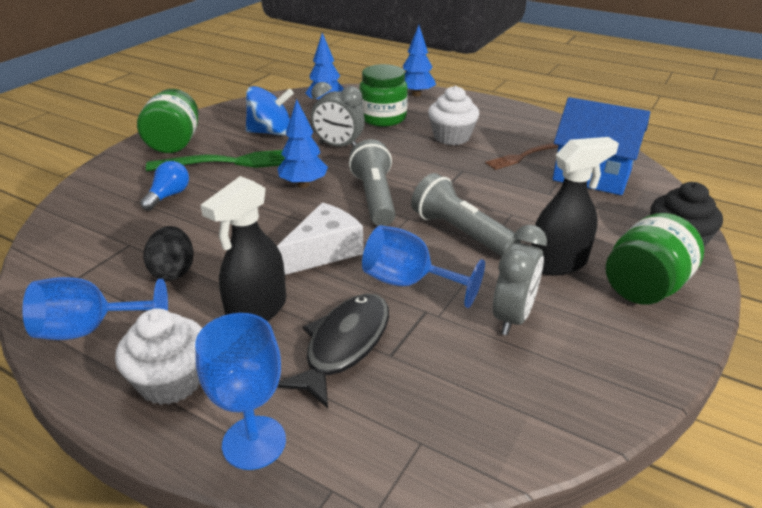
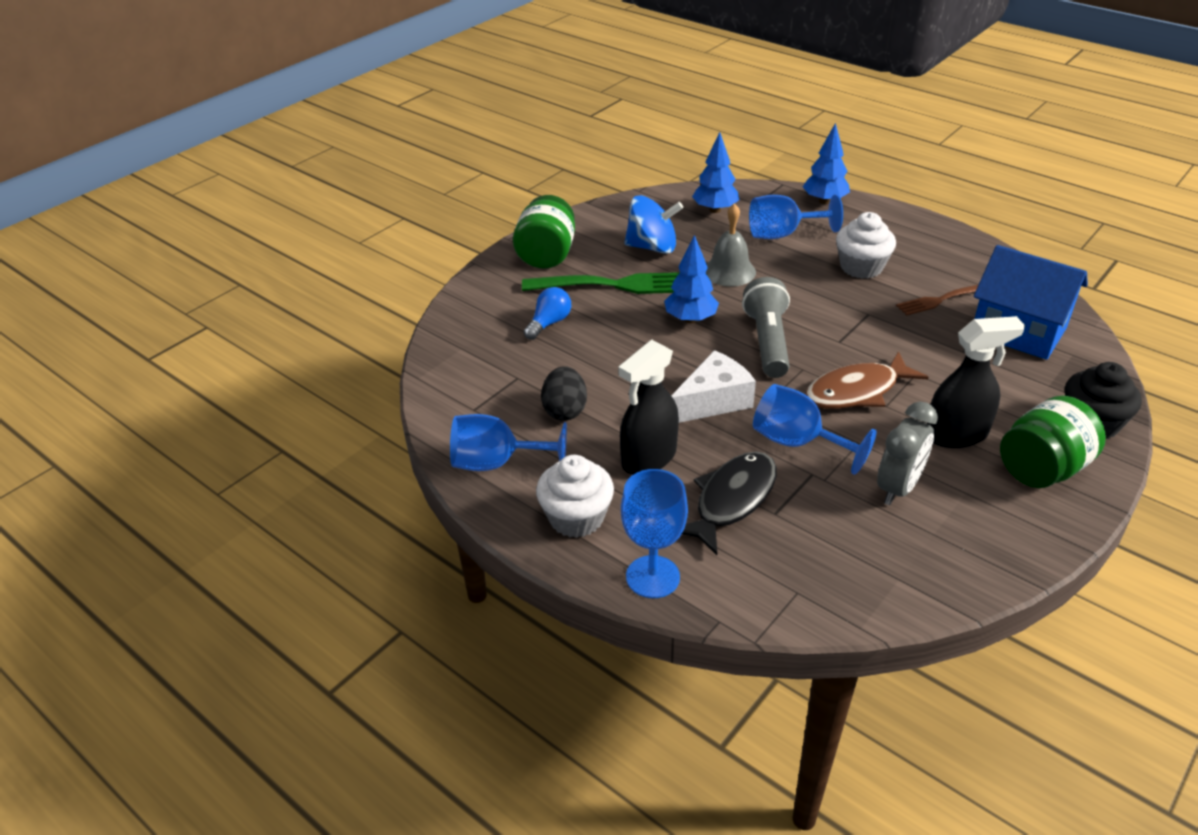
camera: 10 degrees right, 5 degrees up
(338, 146) = (729, 271): grey clock -> grey bell
(383, 118) = (782, 234): green jar -> blue goblet
(460, 232) = (857, 391): grey flashlight -> brown fish

